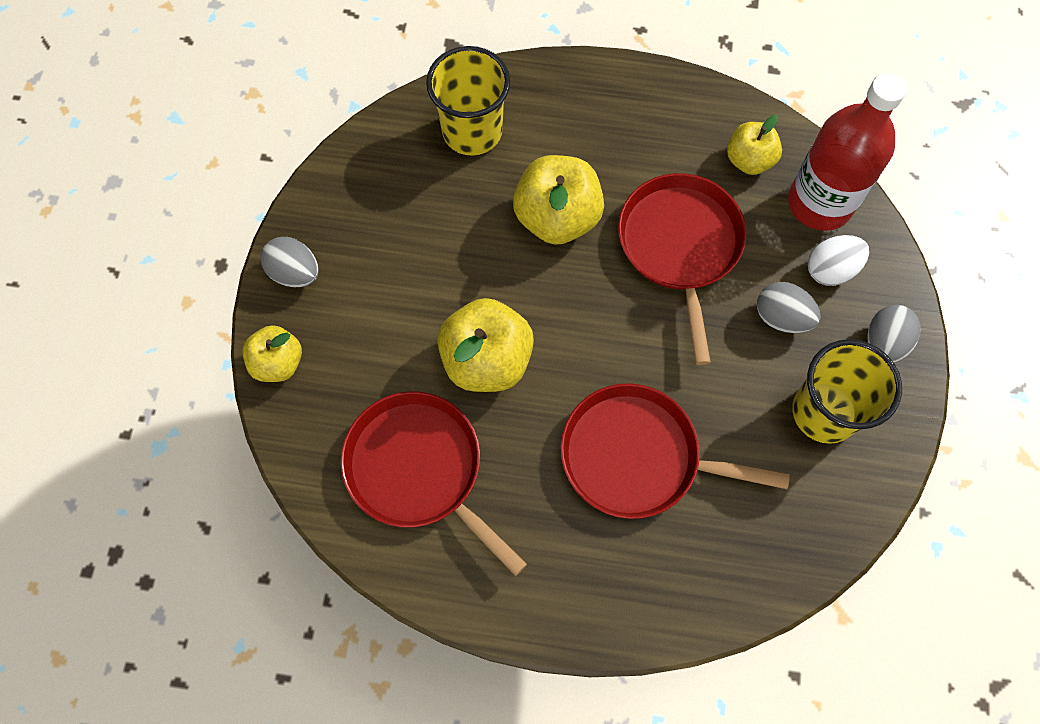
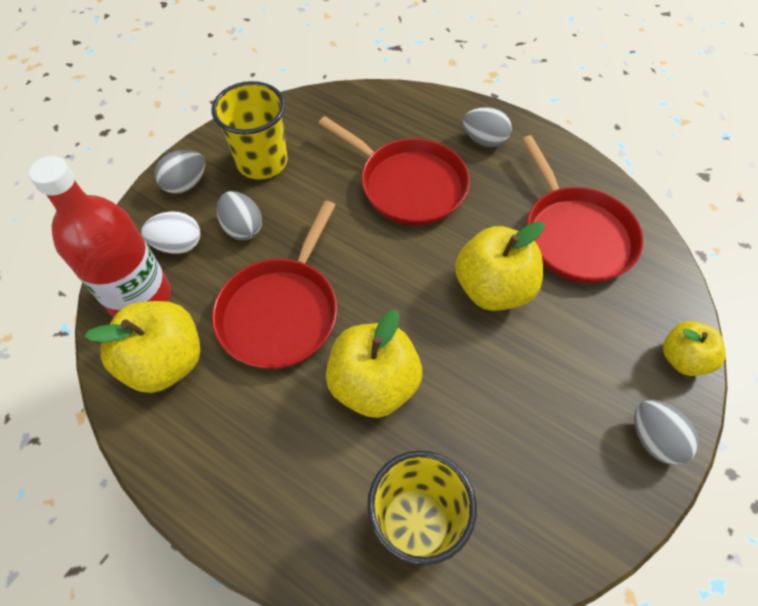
camera: 155 degrees left, 10 degrees down
(577, 574) = (484, 140): none -> grey egg
(749, 160) = (165, 361): yellow apple -> yellow apple, size x1.63

